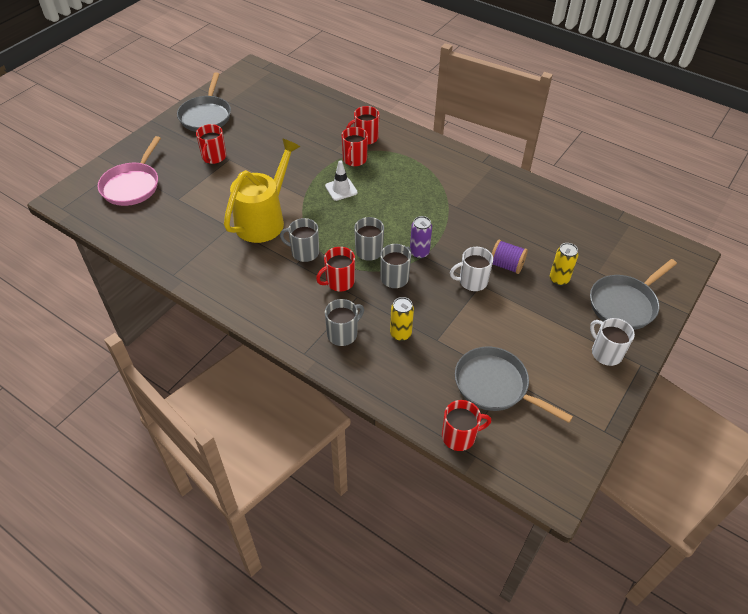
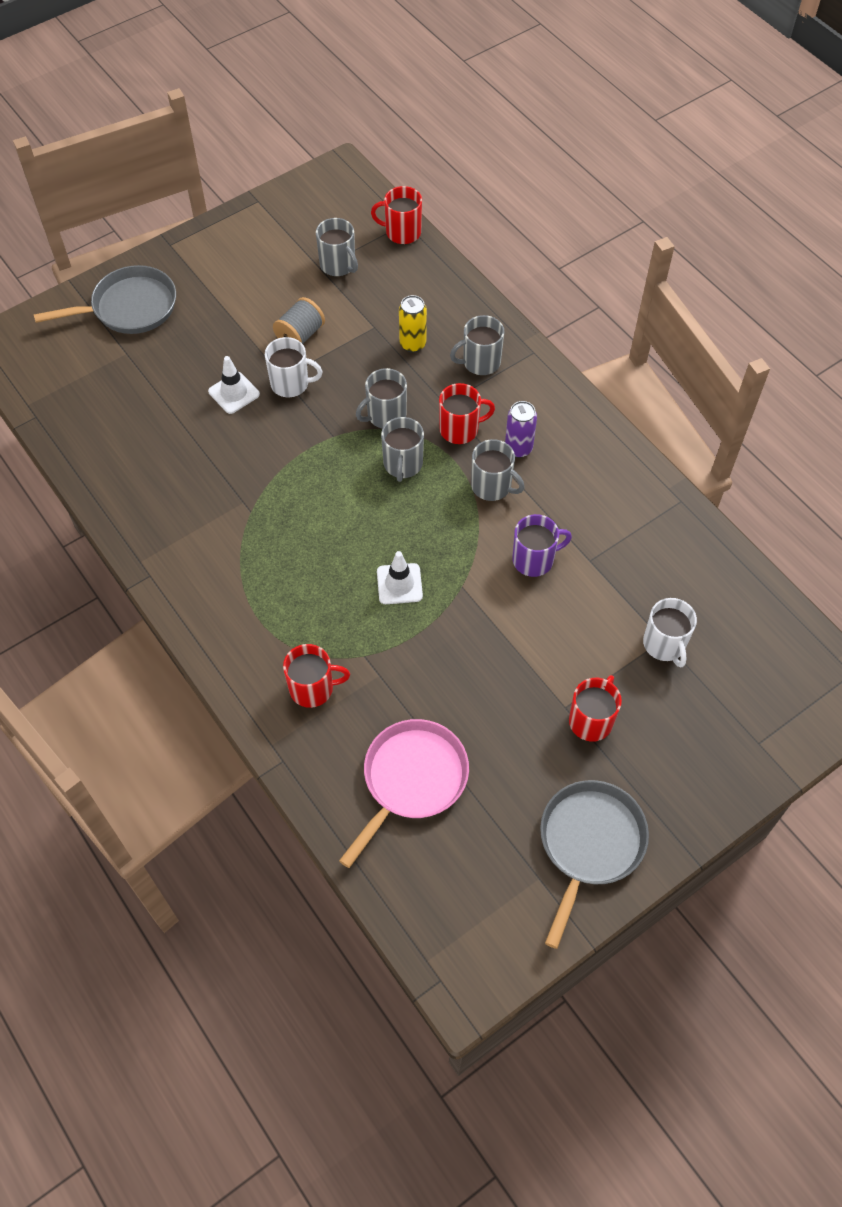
camera: 160 degrees left, 10 degrees up
(132, 185) = (736, 692): pink pan -> pink pan (411, 780)
(264, 219) = (534, 559): yellow watering can -> purple mug
(354, 160) = (353, 641): red mug -> none
(419, 253) = (336, 442): purple can -> purple can (518, 448)
(488, 318) = (300, 335): none -> grey spool
(495, 386) = (338, 265): grey pan -> grey mug
(506, 265) = (234, 393): purple spool -> white traffic cone
(559, 279) = (182, 357): yellow can -> none
(605, 353) = (197, 265): white mug -> white mug (664, 644)

